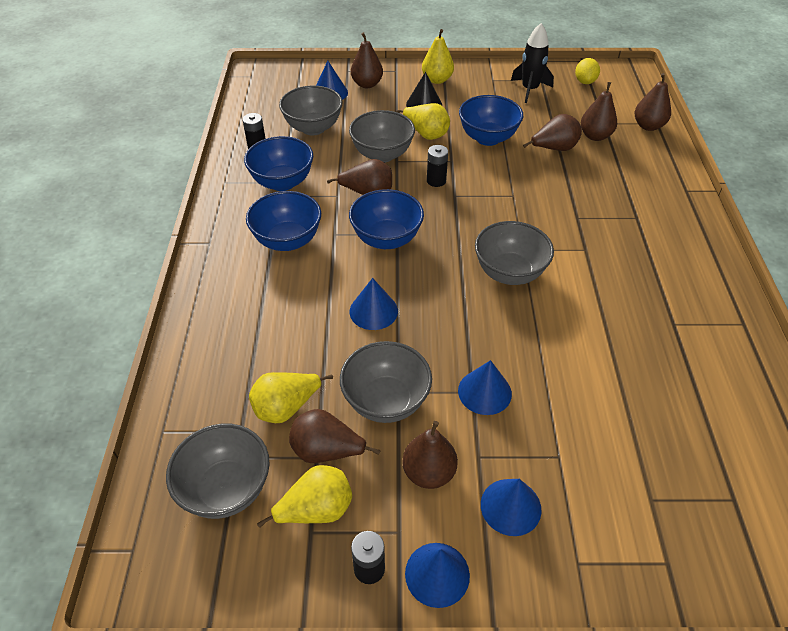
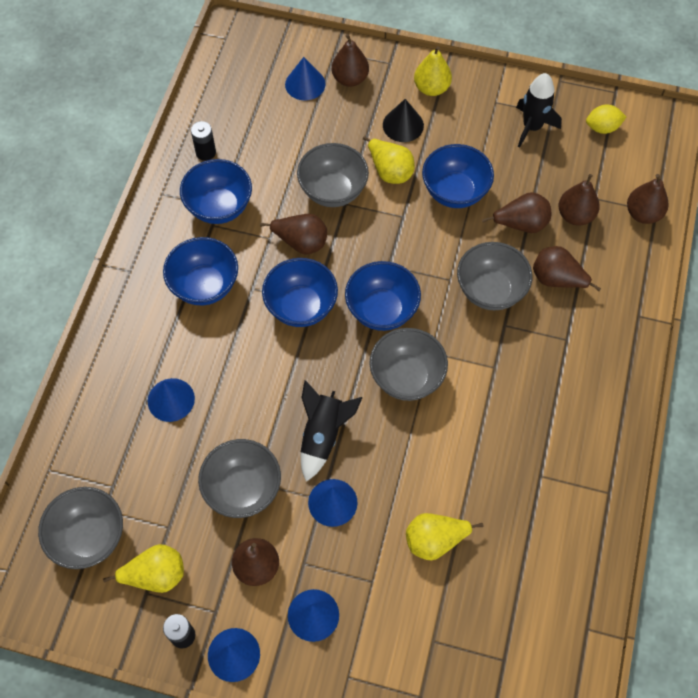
camera: 15 degrees right, 15 degrees up
(286, 407) = (156, 473): yellow pear -> yellow pear (435, 540)
(313, 128) = (271, 135): grey bowl -> grey bowl (490, 291)
(327, 451) = (179, 524): brown pear -> brown pear (557, 279)
(373, 311) = (262, 390): blue cone -> blue cone (171, 399)
(436, 181) = (377, 241): black battery -> none
(450, 336) = (323, 435): none -> black rocket
(462, 227) = (381, 310): none -> blue bowl
(585, 82) = (602, 128): yellow lemon -> yellow lemon turned 60 degrees clockwise

